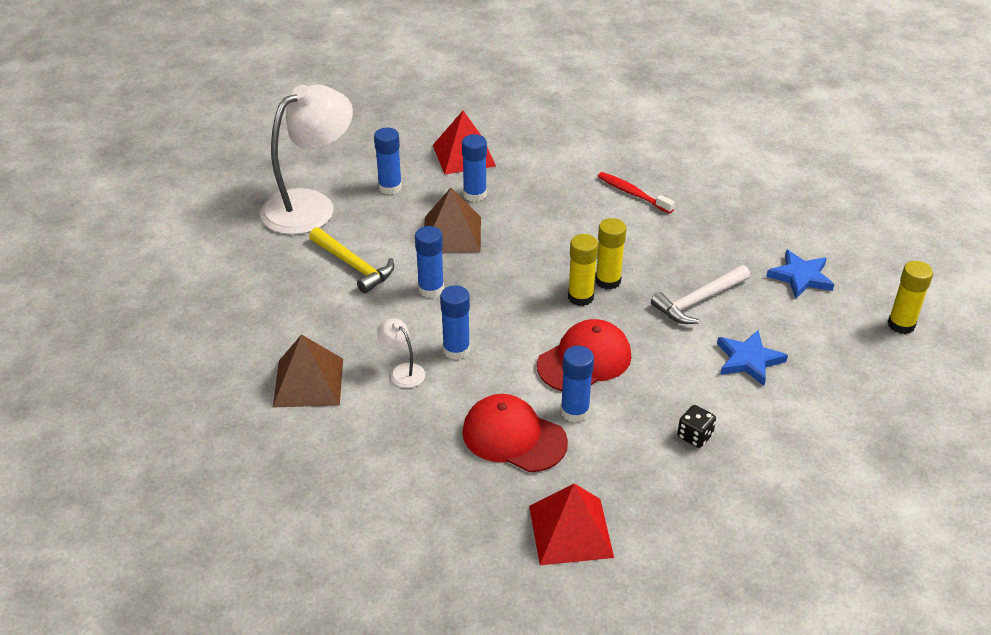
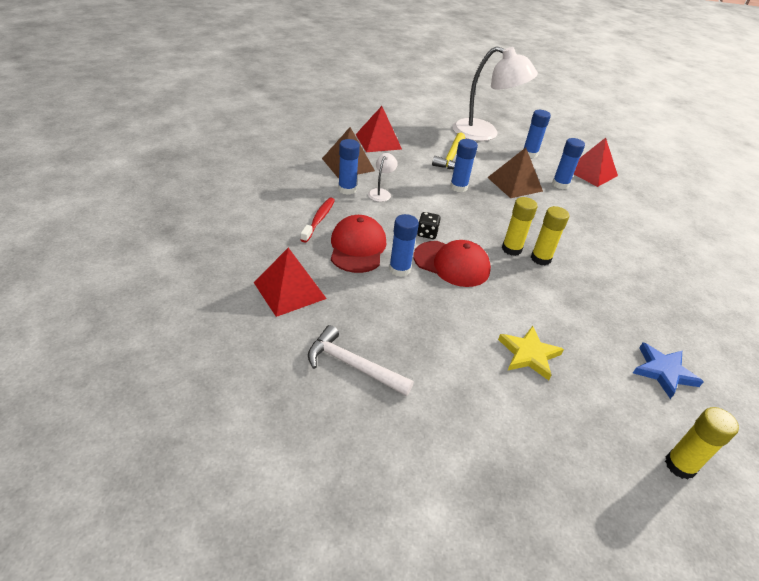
camera: 60 degrees right, 0 degrees up
(263, 326) = (378, 141): none -> red pyramid
(456, 350) = (415, 208): blue glue stick -> blue glue stick (347, 189)
(632, 193) = (646, 252): red toothbrush -> red toothbrush (319, 219)
(694, 436) = (420, 337): black dice -> black dice (427, 233)
(698, 301) = (567, 311): white hammer -> white hammer (353, 365)
(748, 360) = (529, 354): blue star -> yellow star

